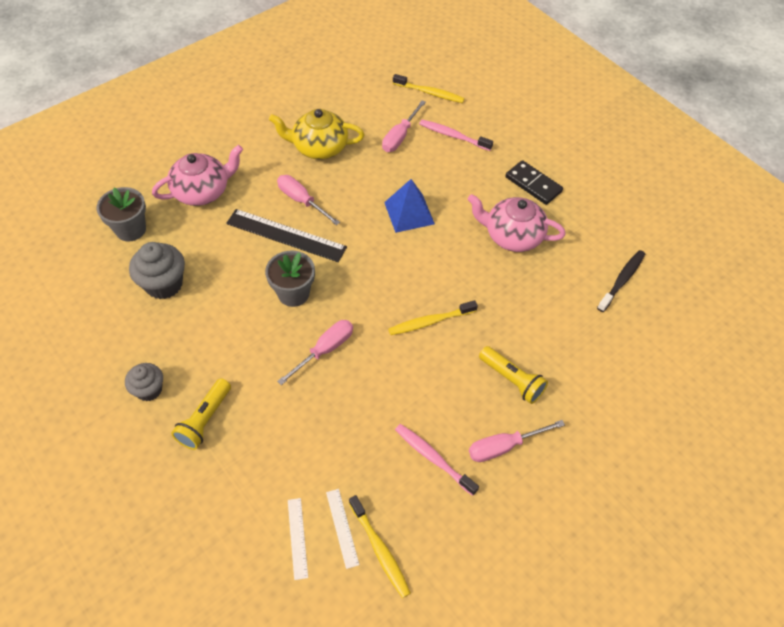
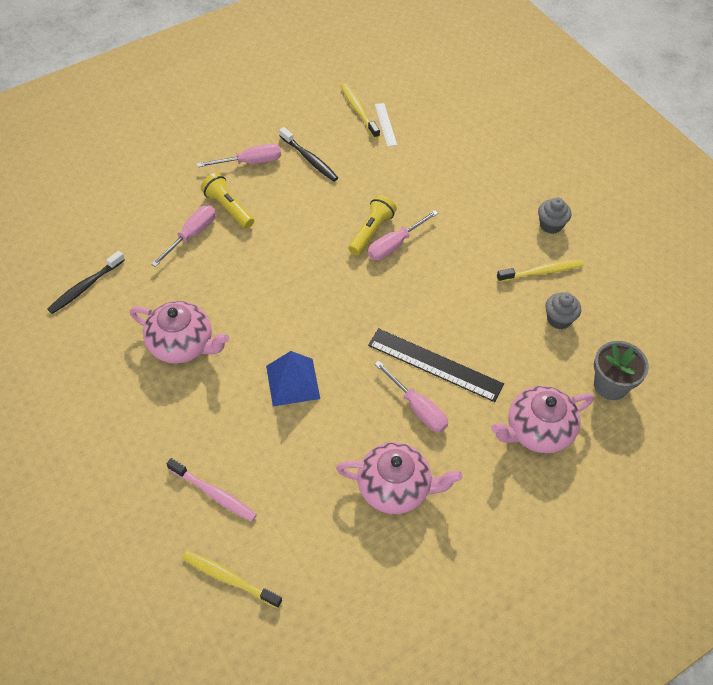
camera: 175 degrees left, 0 degrees up
(164, 284) = (559, 319): grey cupcake -> grey cupcake, size x0.64
(204, 420) = (498, 199): yellow flashlight -> yellow flashlight (371, 232)
(293, 293) = (425, 299): grey flower pot -> none
(297, 538) = (418, 121): white ruler -> none
(319, 147) = (395, 488): yellow teapot -> pink teapot
(400, 136) = (286, 498): pink screwdriver -> pink screwdriver (191, 235)
(430, 322) = (291, 262): yellow toothbrush -> yellow toothbrush (542, 272)
(433, 458) = (309, 159): pink toothbrush -> black toothbrush
(533, 184) = (134, 409): black domino -> none

